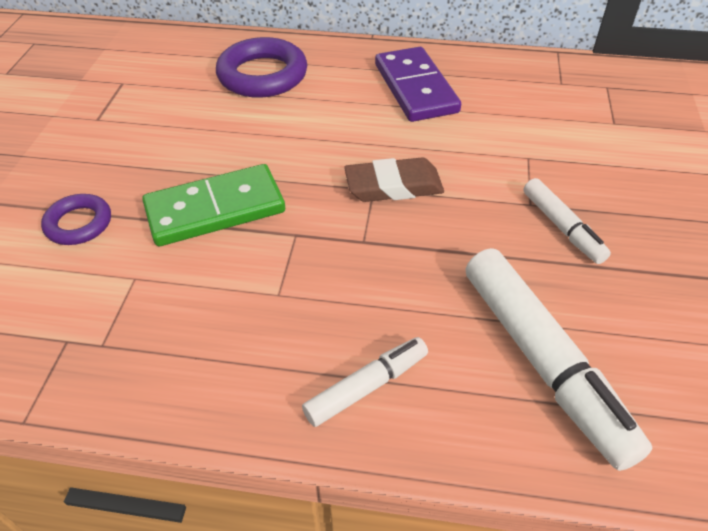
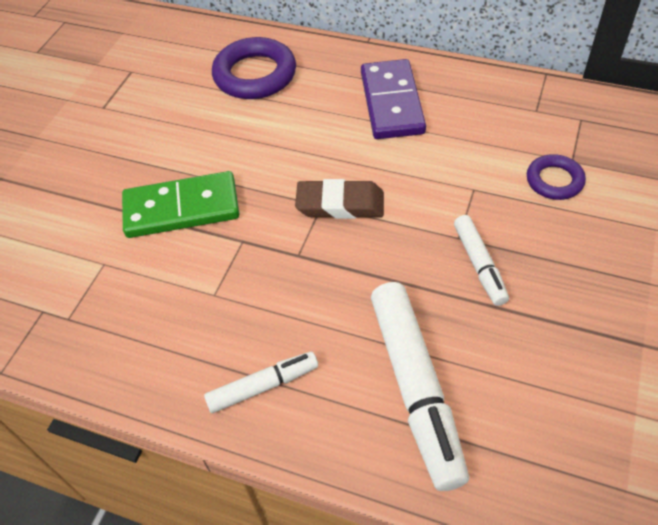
camera: 15 degrees right, 5 degrees up
(79, 224) = (70, 208): purple ring -> purple ring (554, 181)

